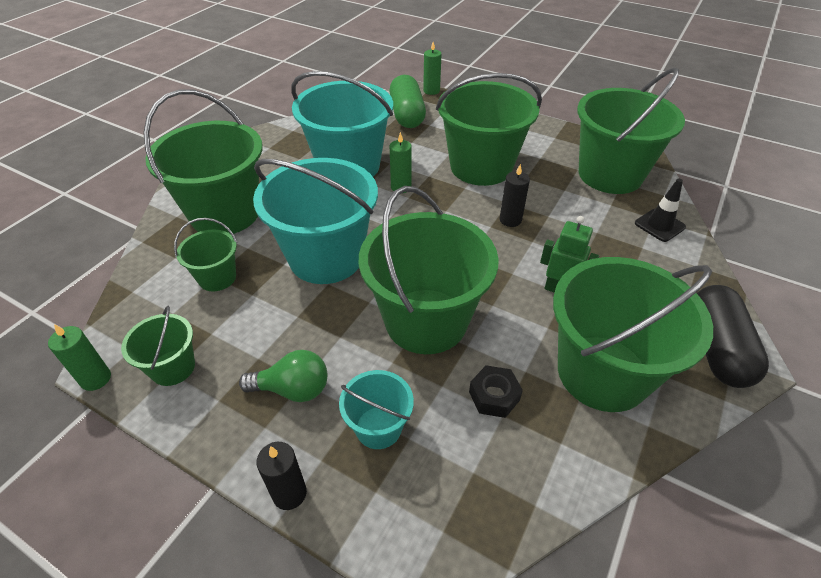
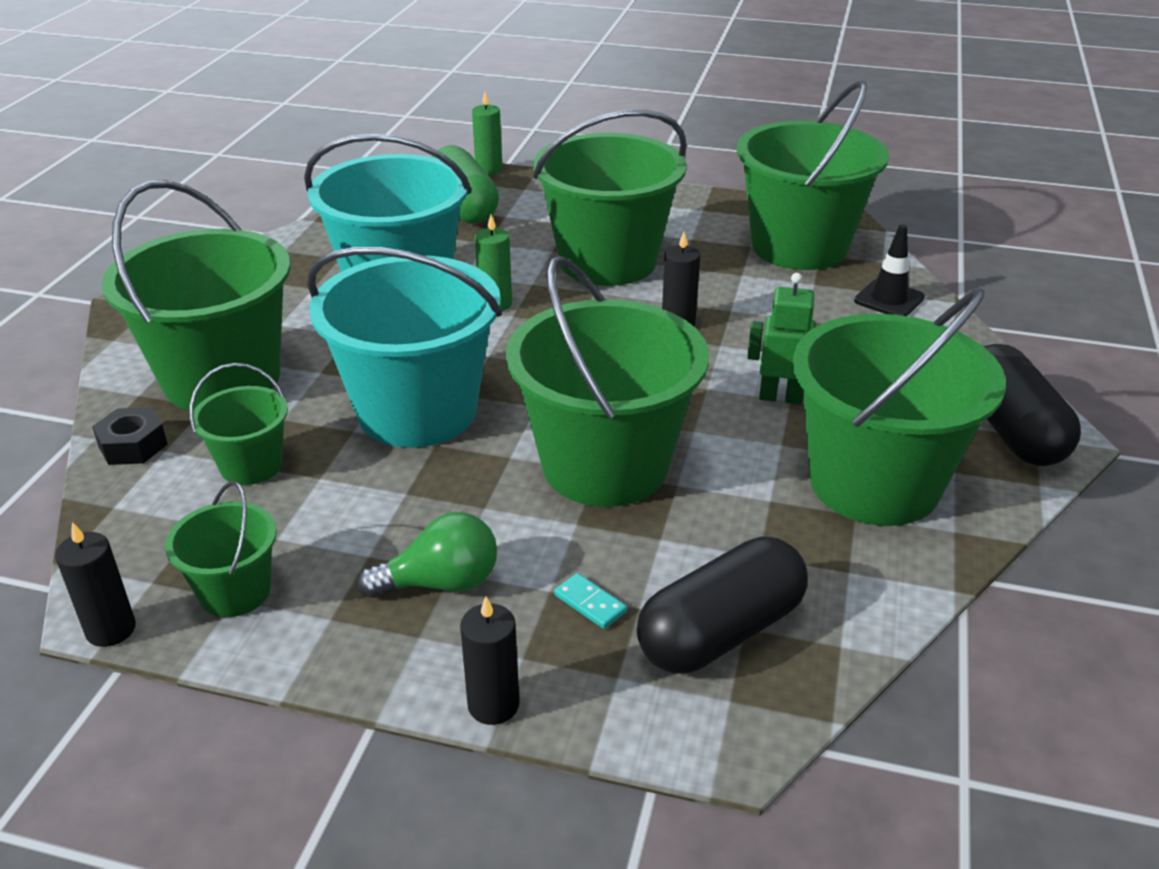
camera: 15 degrees left, 10 degrees down
(96, 379) = (111, 629): green candle -> black candle
(378, 427) = (590, 603): turquoise bucket -> turquoise domino
(455, 472) = (720, 632): none -> black capsule
(494, 396) = (738, 536): black nut -> black nut (133, 445)

